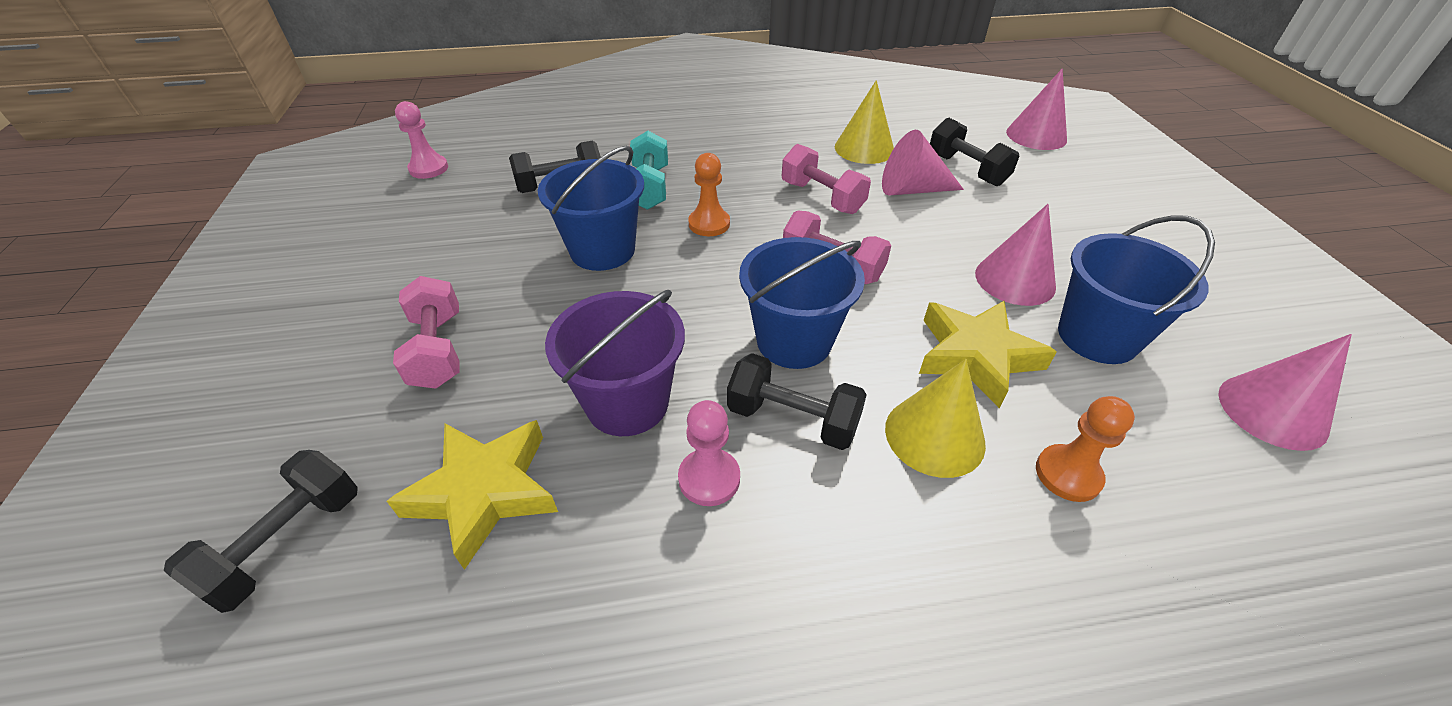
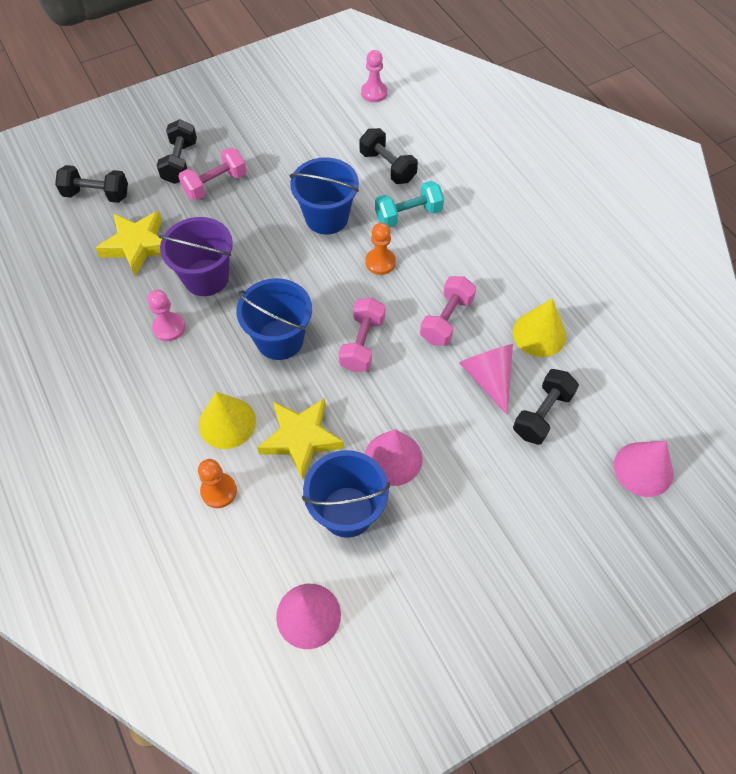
camera: 70 degrees right, 15 degrees up
(792, 419) = (218, 353): black dumbbell -> black dumbbell (180, 162)

